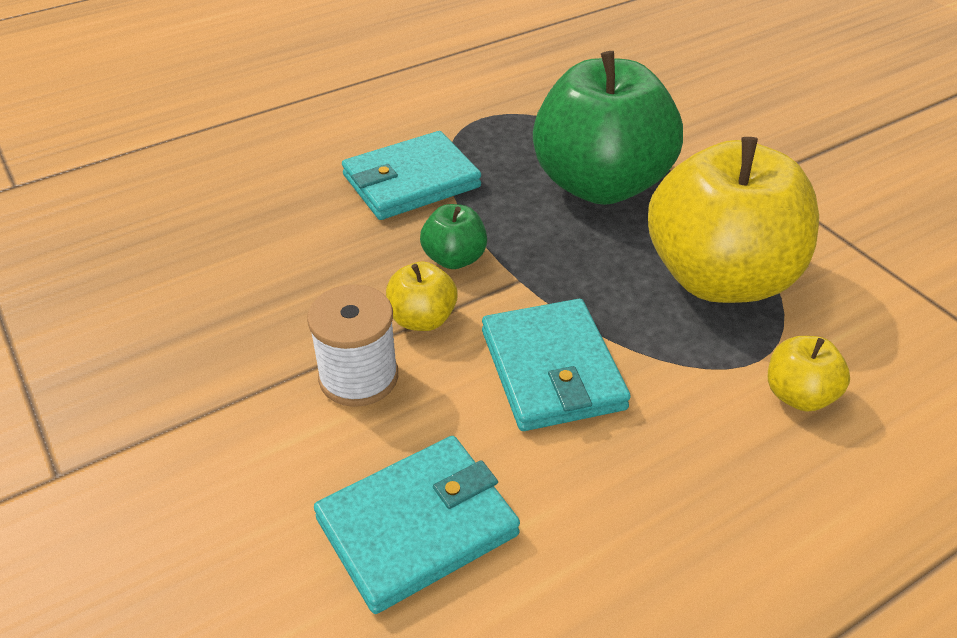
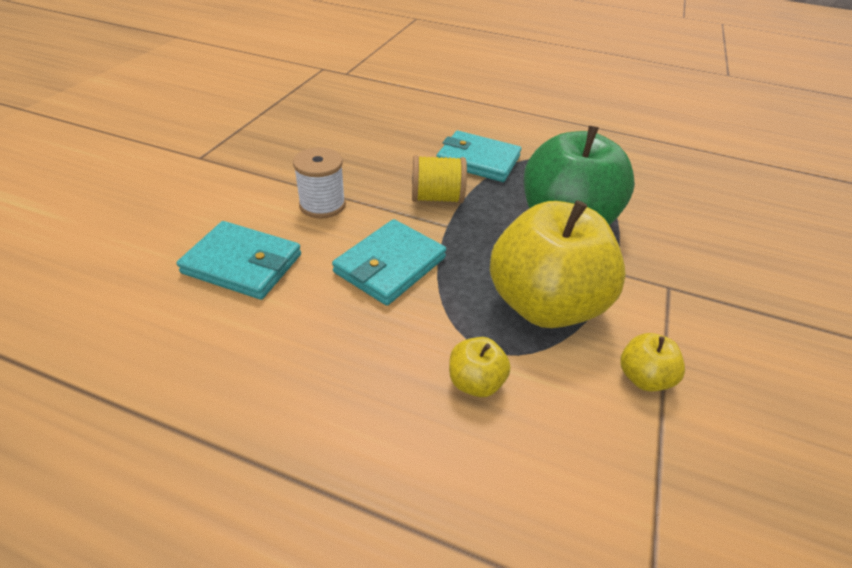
camera: 50 degrees right, 0 degrees up
(422, 319) = (381, 207): yellow apple -> yellow apple (643, 377)
(454, 259) = (437, 198): green apple -> yellow spool

